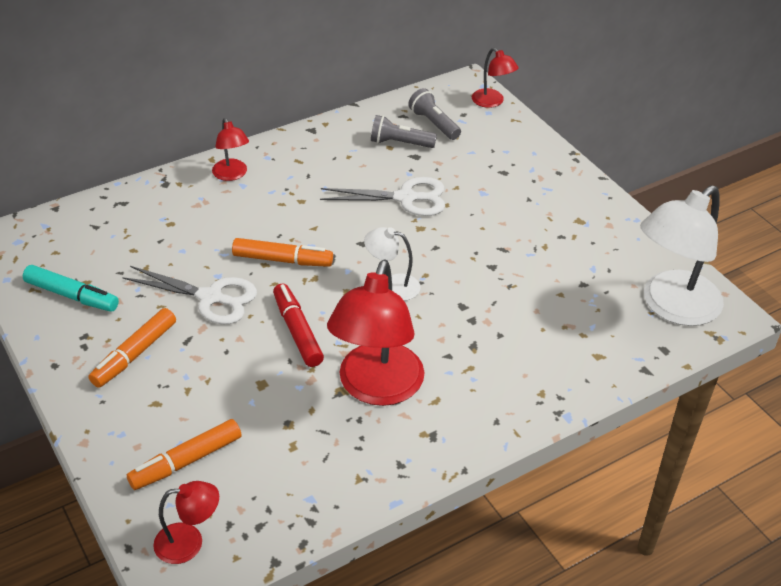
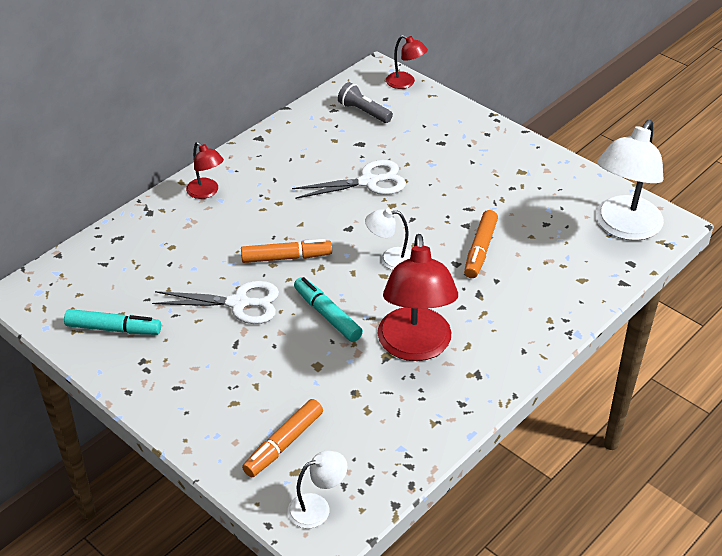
camera: 15 degrees left, 0 degrees up
(134, 354) = (195, 366): orange marker -> orange marker (480, 250)
(189, 542) = (317, 507): red lamp -> white lamp
(297, 331) = (327, 315): red marker -> turquoise marker
(400, 143) = (342, 135): grey flashlight -> none

